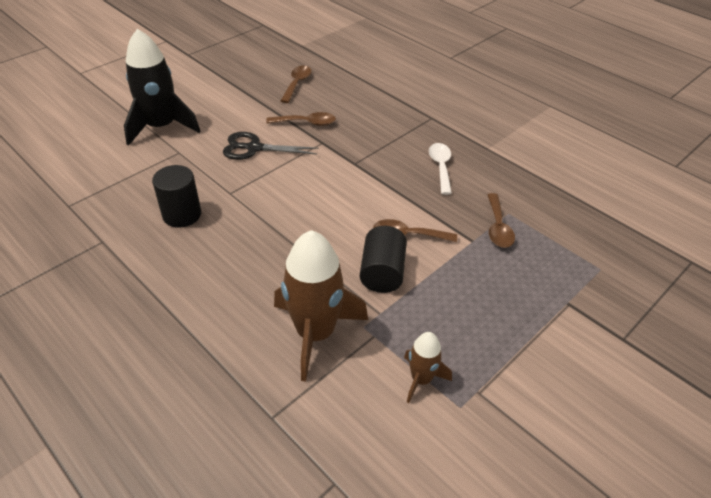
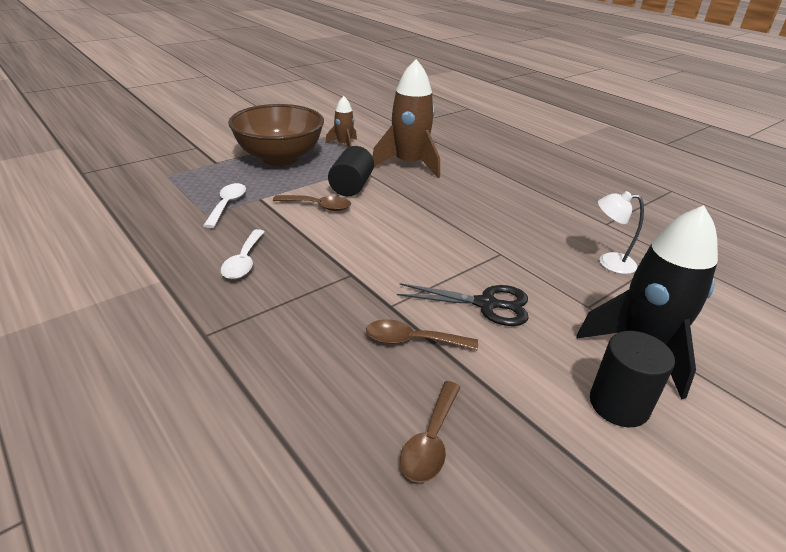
camera: 175 degrees left, 10 degrees down
(135, 192) = (609, 262): none -> white lamp
(182, 214) = (543, 238): black cylinder -> black cylinder (619, 404)
(495, 325) = (280, 158): none -> brown bowl
(498, 227) = (227, 205): brown spoon -> white spoon

